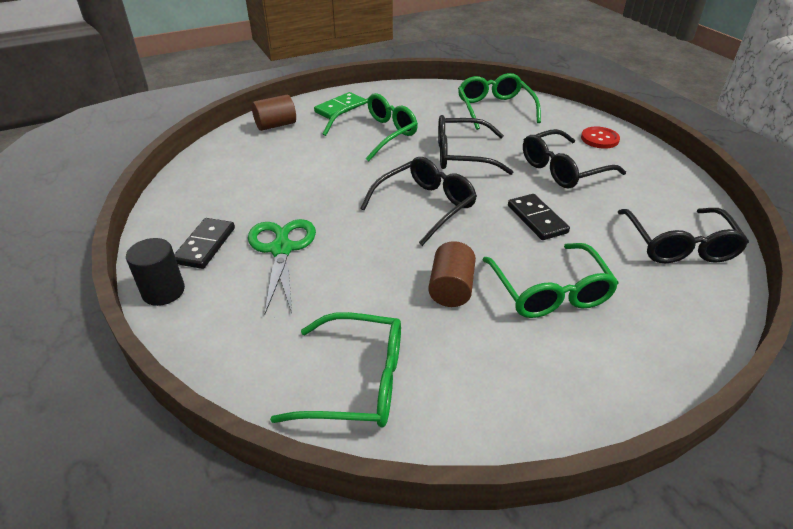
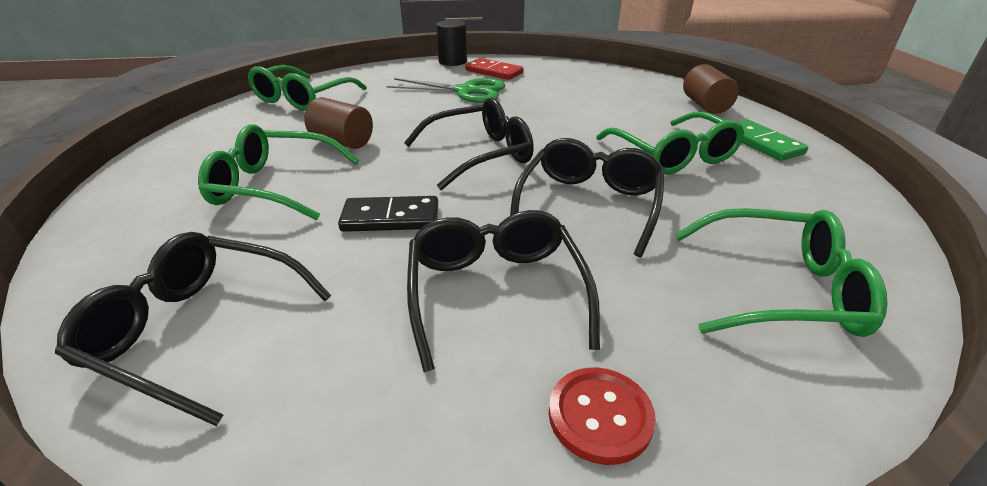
camera: 110 degrees right, 5 degrees down
(205, 245) = (494, 72): black domino -> red domino
(425, 206) = (480, 155): black glasses -> black glasses turned 90 degrees counterclockwise

